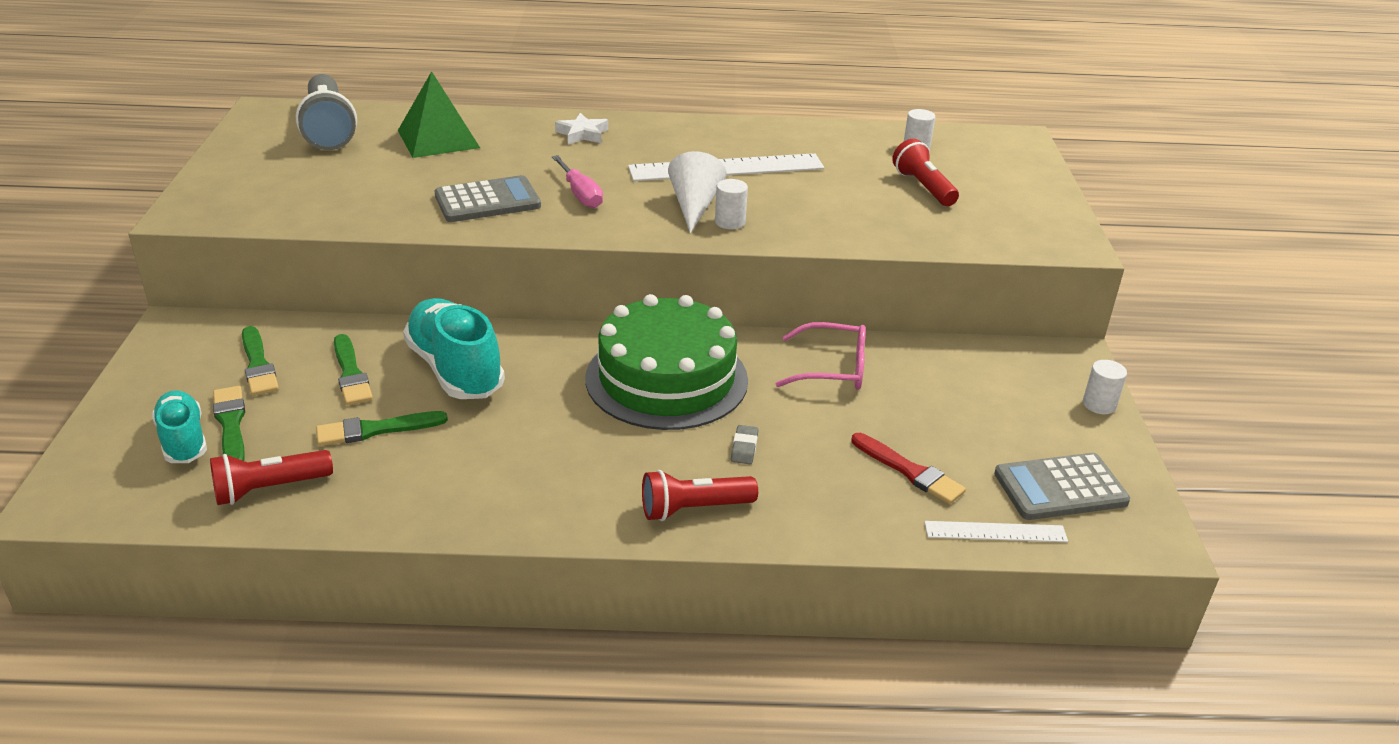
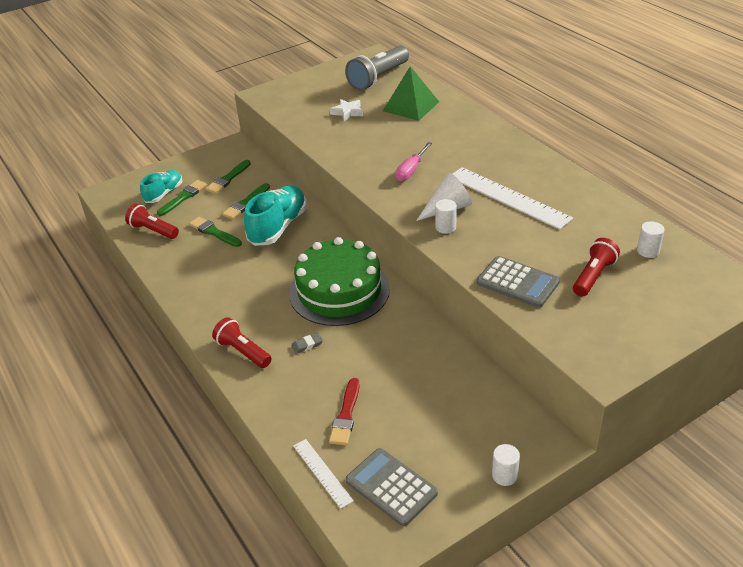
camera: 60 degrees right, 5 degrees up
(487, 201) = (368, 150): grey calculator -> grey calculator (517, 283)
(582, 134) = (478, 137): white star -> white star (347, 112)
(831, 368) = (414, 343): pink glasses -> none

